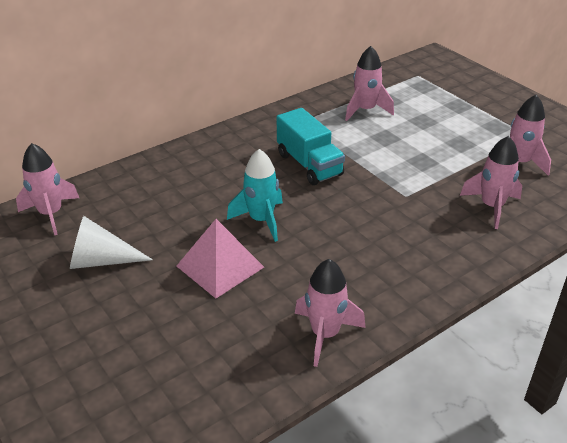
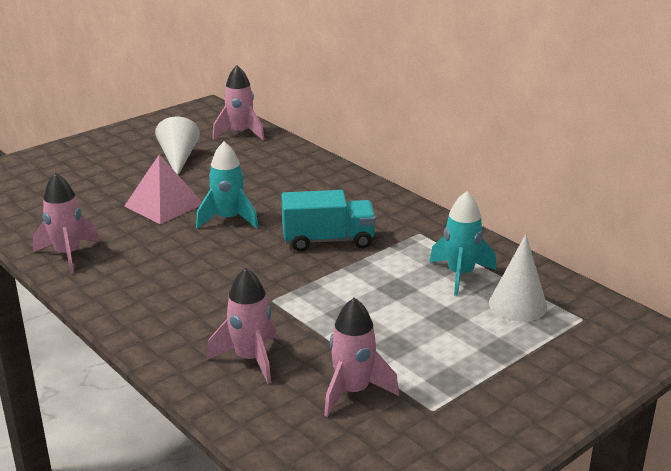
camera: 85 degrees right, 10 degrees down
(309, 164) = (328, 240): turquoise truck -> turquoise truck turned 150 degrees counterclockwise
(365, 110) = (460, 275): pink rocket -> turquoise rocket
(404, 94) = (518, 305): none -> white cone

